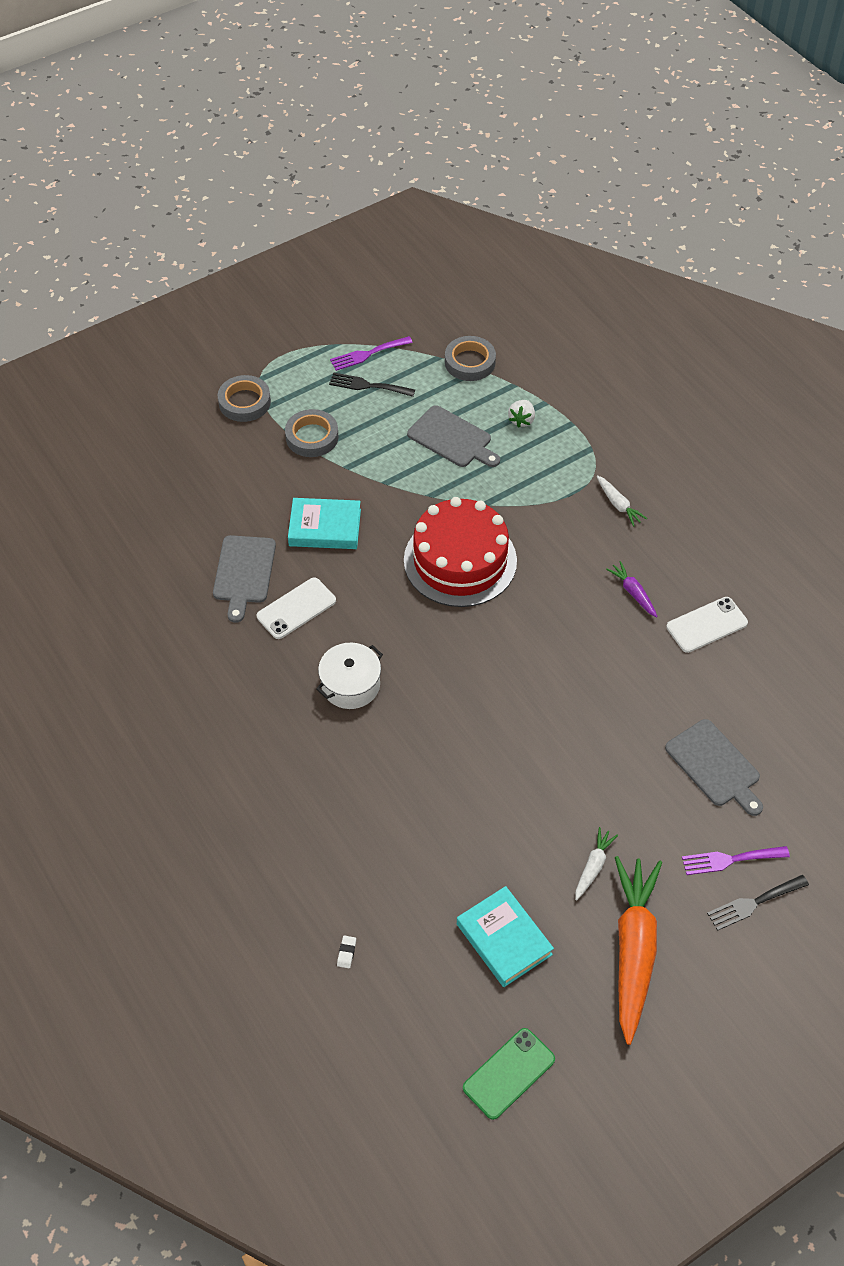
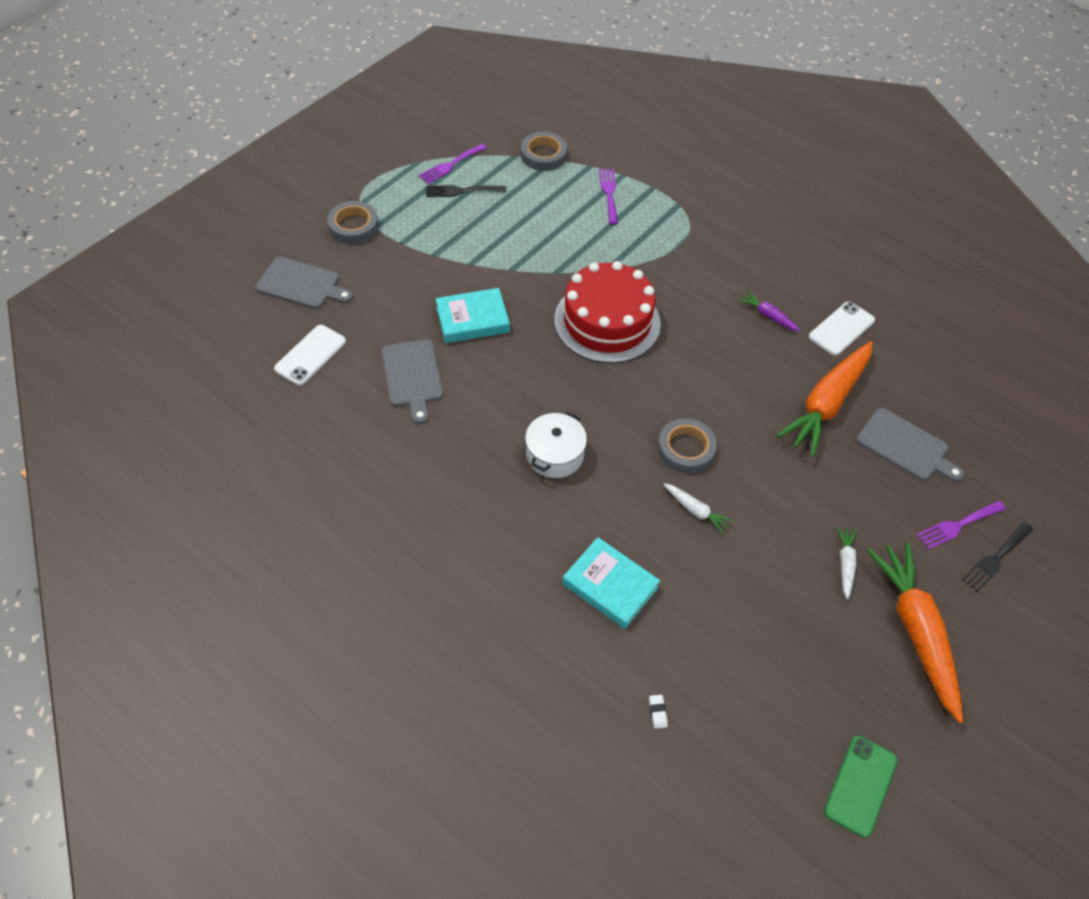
camera: 20 degrees left, 0 degrees up
(296, 608) = (475, 397): white phone -> white phone (310, 355)
(312, 437) = (428, 244): grey tape -> grey tape (686, 449)
(452, 438) = (555, 220): grey cutting board -> grey cutting board (301, 284)
(504, 939) = (797, 655): turquoise book -> turquoise book (610, 585)
(521, 420) = (609, 193): white strawberry -> purple fork
(618, 504) = (722, 245): white carrot -> white carrot (696, 511)
(651, 701) = (826, 404): none -> orange carrot

